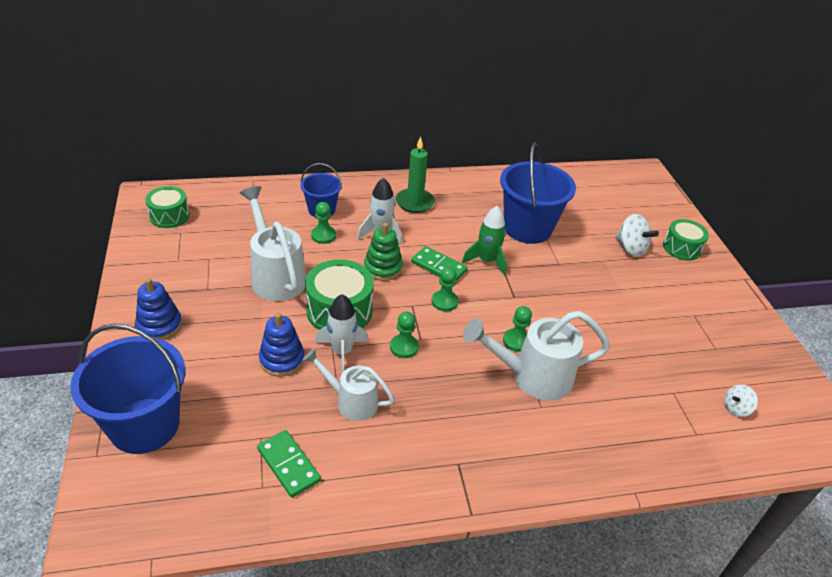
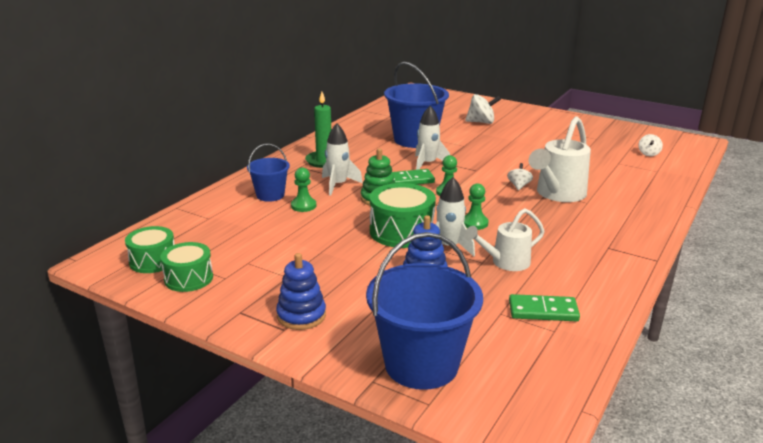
camera: 45 degrees left, 15 degrees down
(276, 276) = (320, 241): white watering can -> none
(486, 261) = (427, 164): green rocket -> white rocket
(516, 341) = (519, 186): green pawn -> white spinning top
(681, 248) = (501, 111): green drum -> green drum (188, 278)

